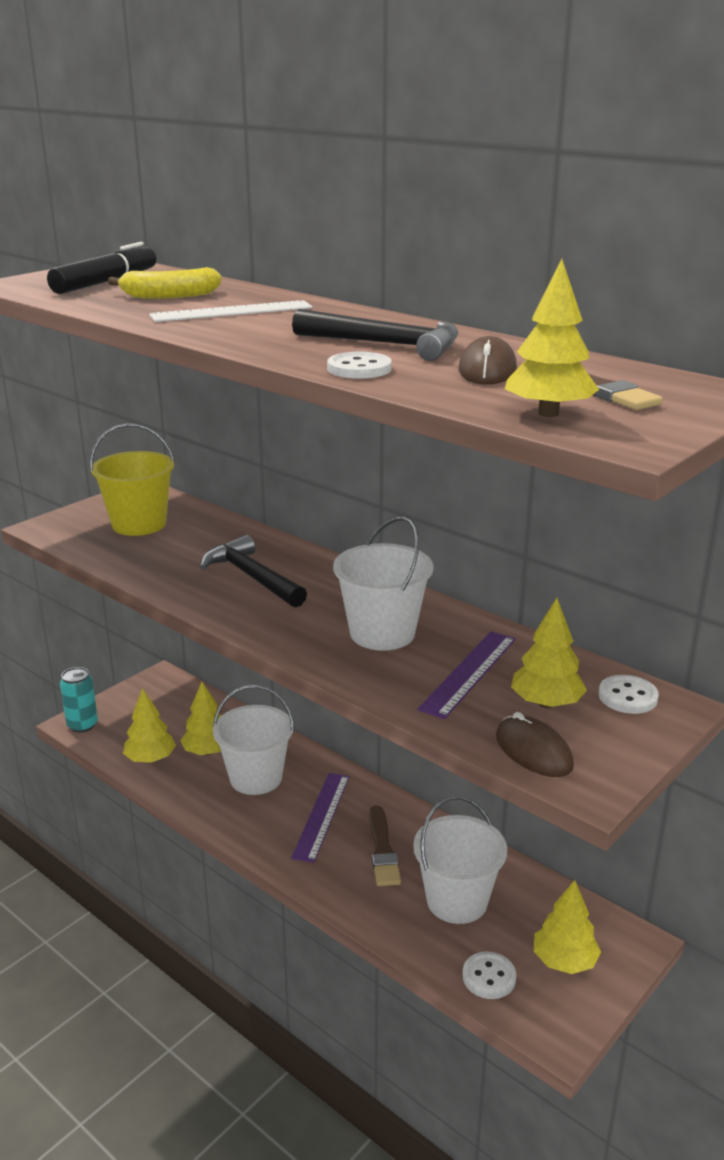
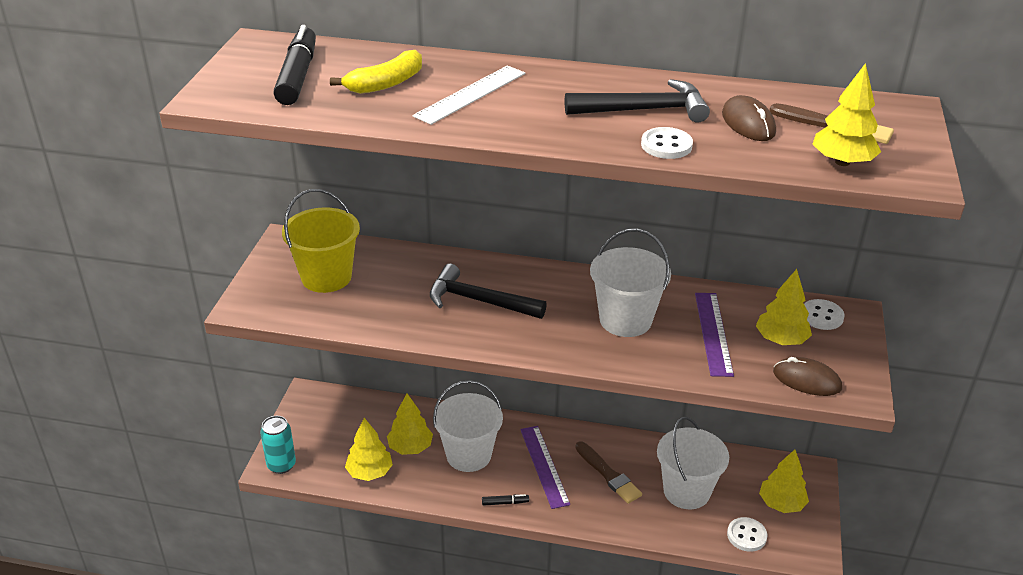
camera: 30 degrees left, 10 degrees up
(250, 834) = (505, 503): none -> black marker

